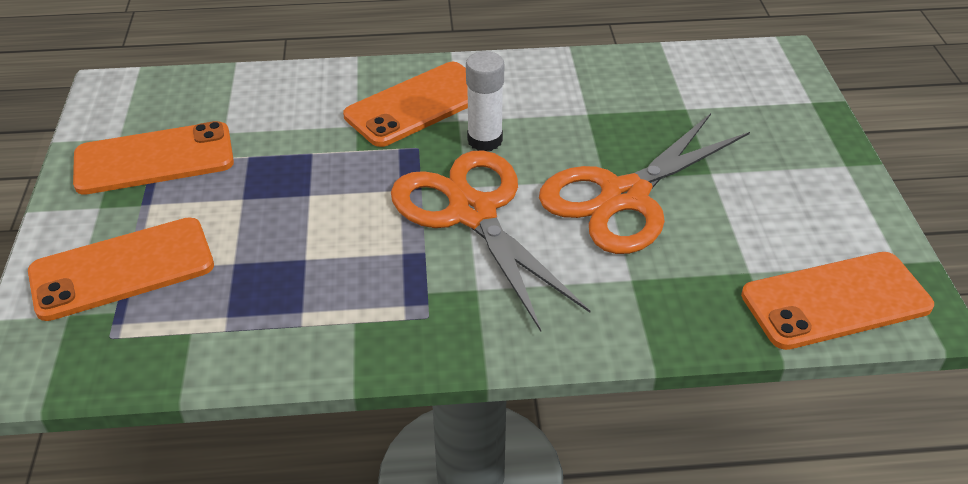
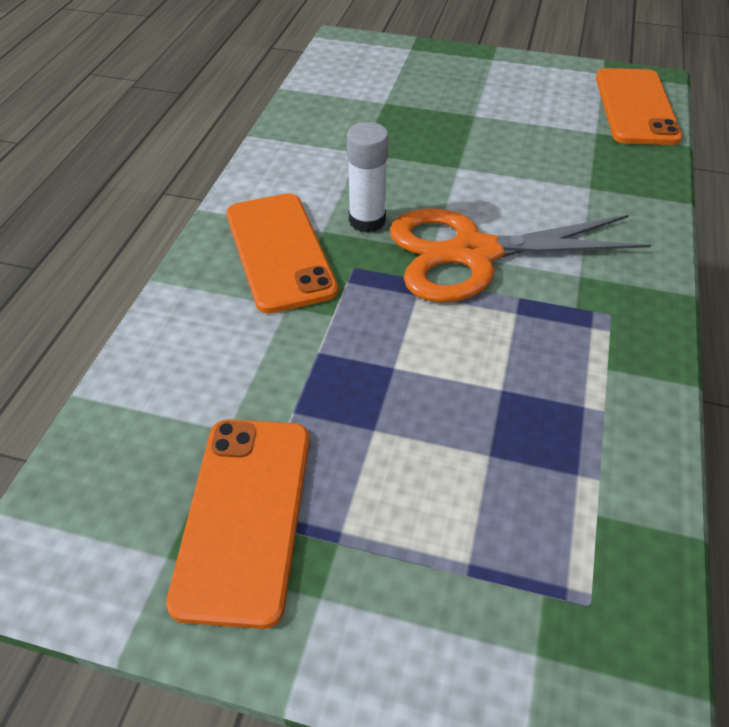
camera: 70 degrees left, 5 degrees up
(122, 269) = (464, 578): orange phone -> none
(624, 197) = (487, 163): orange scissors -> none

